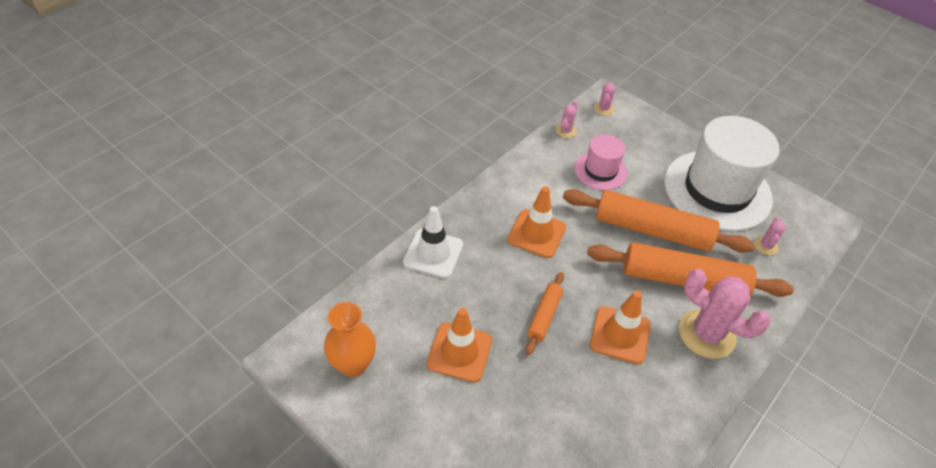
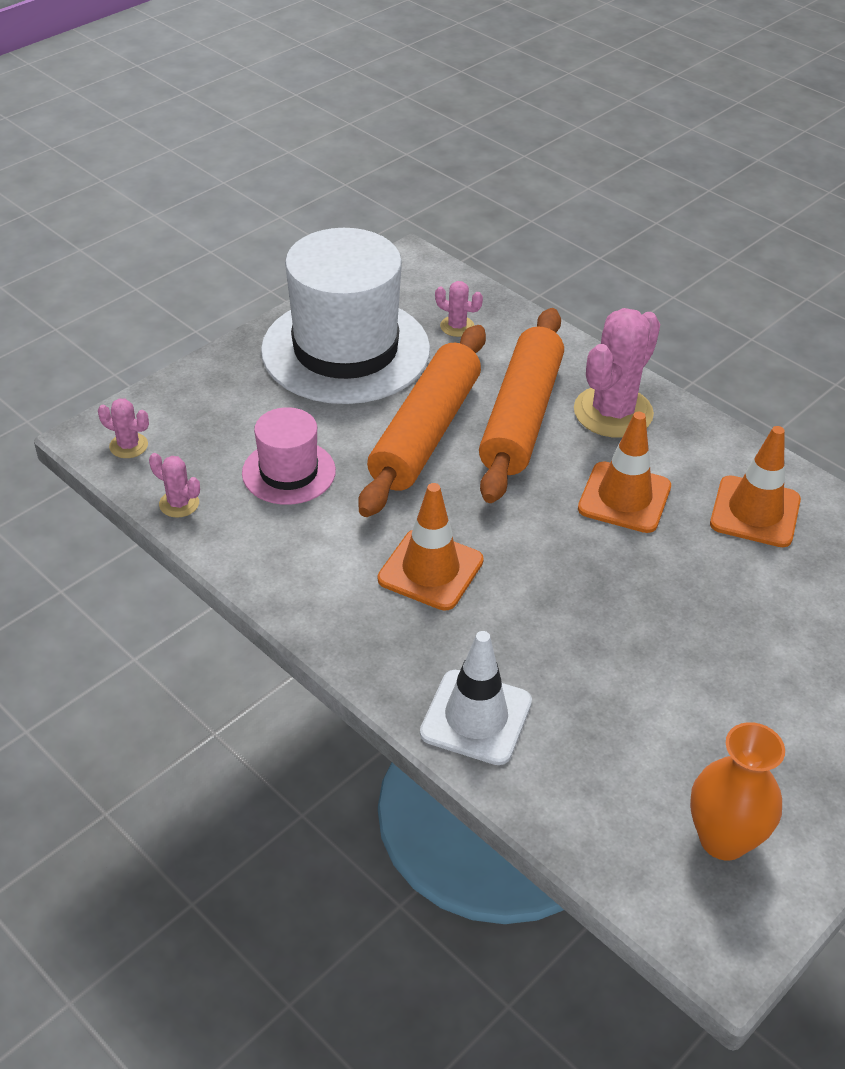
camera: 85 degrees left, 5 degrees down
(459, 352) = (678, 688): orange traffic cone -> orange traffic cone (755, 512)
(544, 316) = (599, 578): orange rolling pin -> none

